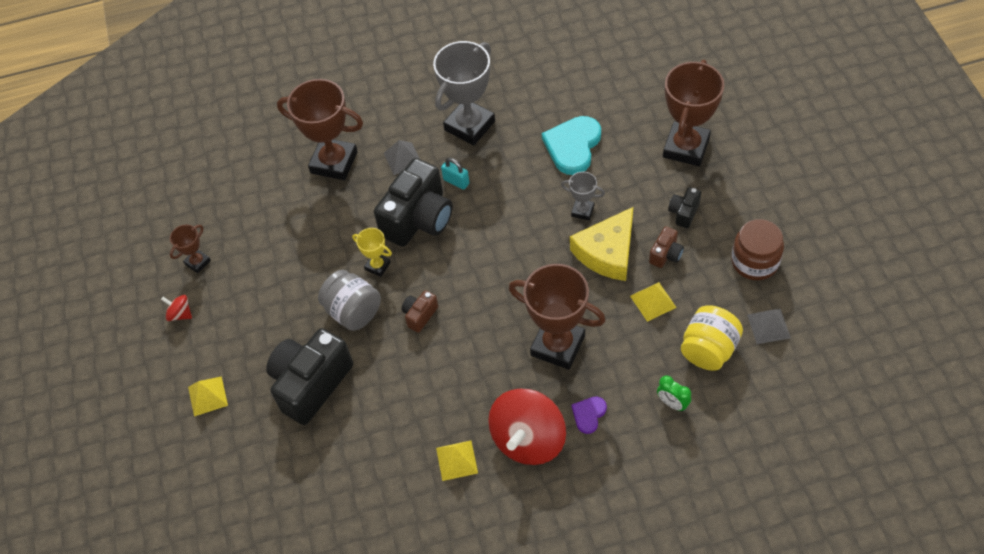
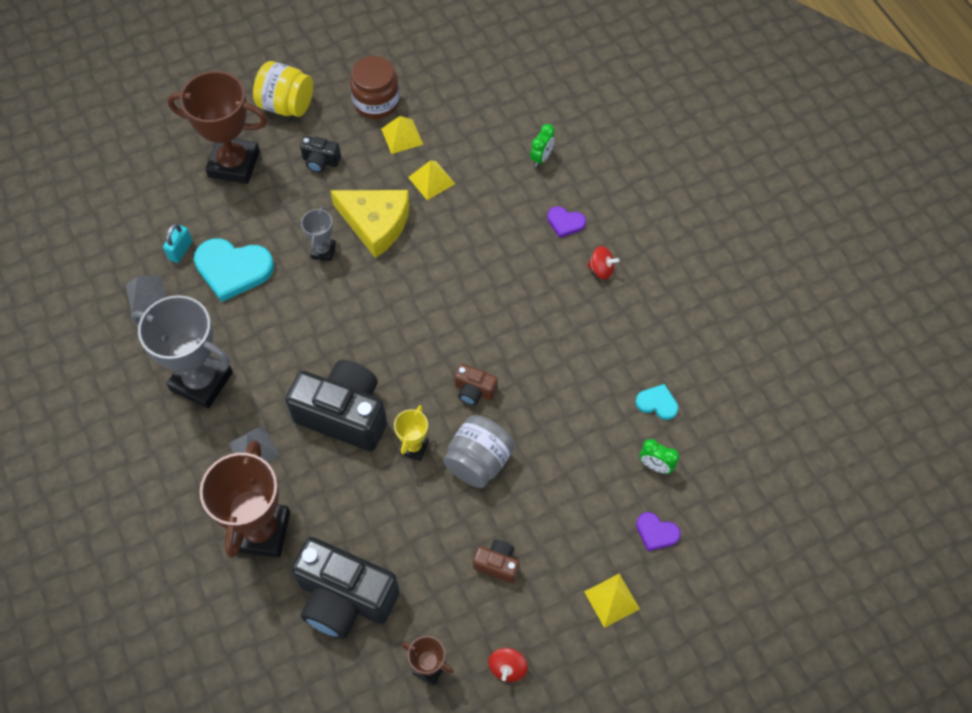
camera: 105 degrees left, 5 degrees up
(253, 441) = (656, 532): none -> purple heart
(311, 384) = (576, 487): black camera -> black camera (345, 598)
(314, 452) = (655, 466): none -> green clock
(374, 465) = (657, 403): none -> turquoise heart
(456, 181) = (287, 383): turquoise padlock -> turquoise padlock (180, 250)
(456, 460) = (636, 328): yellow pyramid -> yellow pyramid (402, 136)
(528, 439) = (601, 269): red spinning top -> red spinning top, size x0.42
(557, 345) = (493, 256): brown trophy -> none
(666, 254) = (374, 173): brown camera -> brown camera (497, 564)
(708, 349) = (480, 133): yellow jar -> yellow jar (286, 105)
(768, 326) = (448, 89): grey pyramid -> grey pyramid (146, 294)

